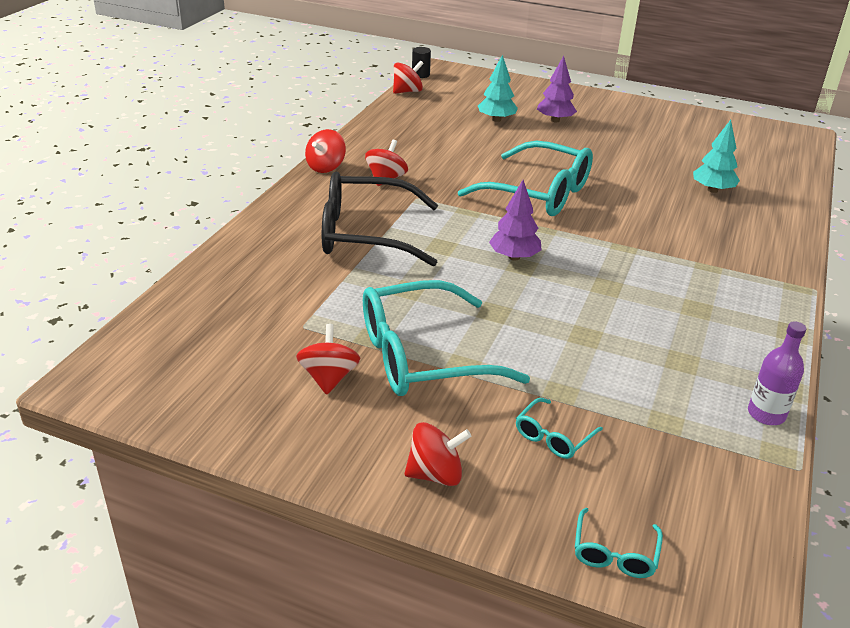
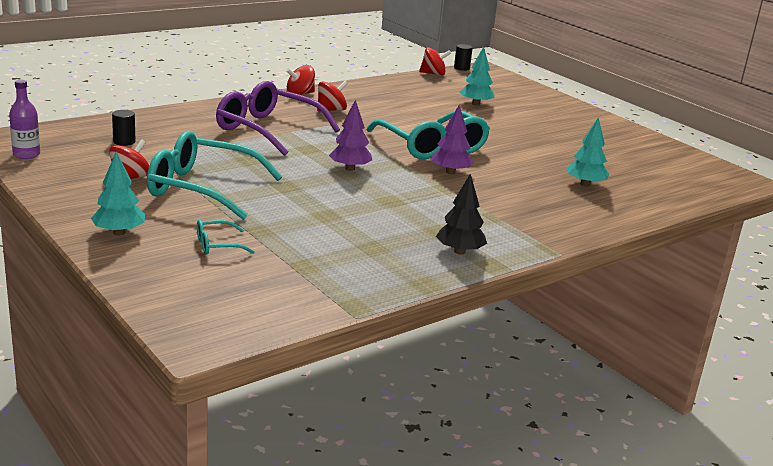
camera: 30 degrees right, 10 degrees down
(243, 321) = (124, 142): none -> black cylinder
(364, 234) = (267, 129): black glasses -> purple glasses
(435, 474) = (119, 232): red spinning top -> turquoise tree
(555, 120) = (525, 116): purple tree -> purple tree (450, 172)
(614, 554) = (161, 298): turquoise glasses -> none
(747, 327) = (459, 251): none -> black tree
(766, 414) = (384, 289): purple bottle -> purple bottle (26, 154)

